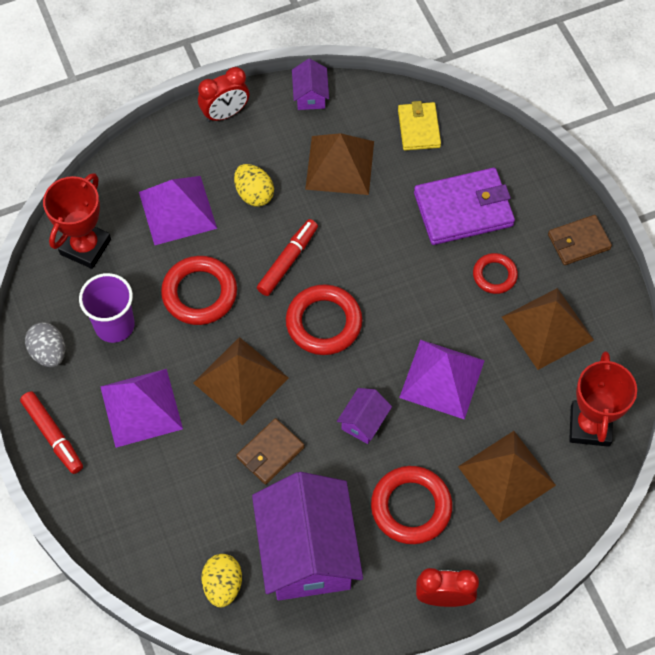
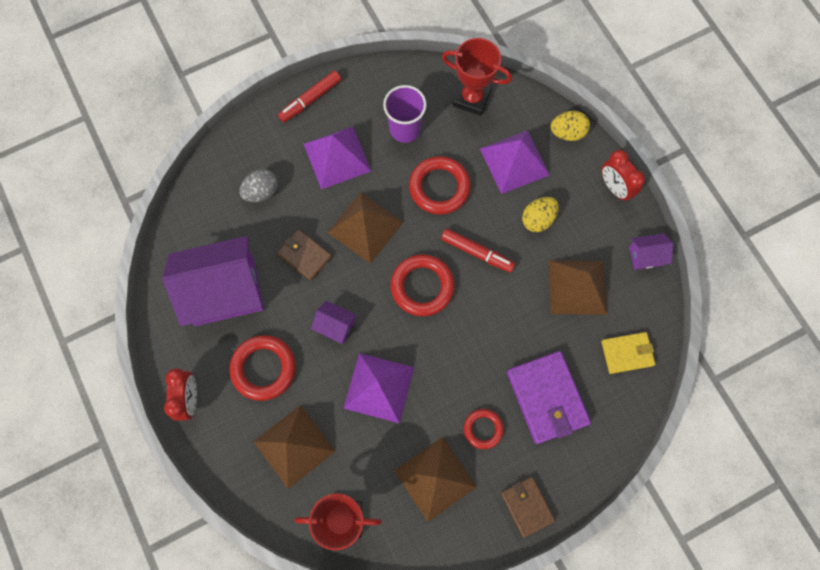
camera: 85 degrees right, 10 degrees up
(49, 352) = (377, 86): grey egg -> grey egg (261, 192)
(223, 585) = (197, 232): yellow egg -> yellow egg (567, 132)

